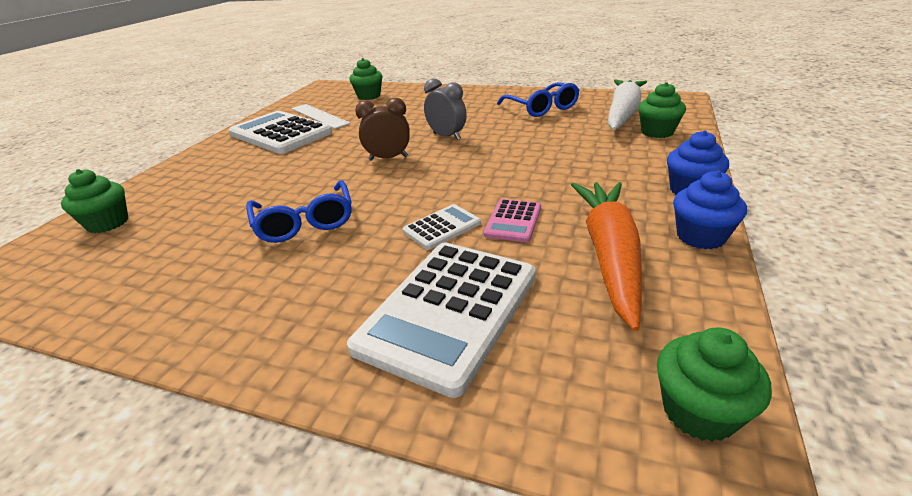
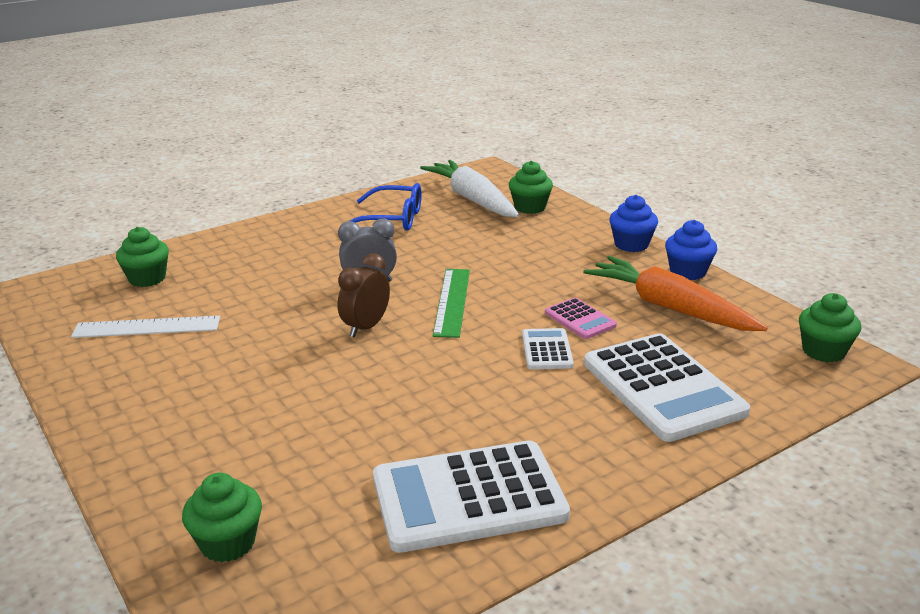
camera: 55 degrees left, 5 degrees down
(280, 133) = (155, 367): white calculator -> white calculator (468, 497)
(305, 222) = (437, 410): blue glasses -> none
(462, 167) = (452, 302): none -> green ruler

